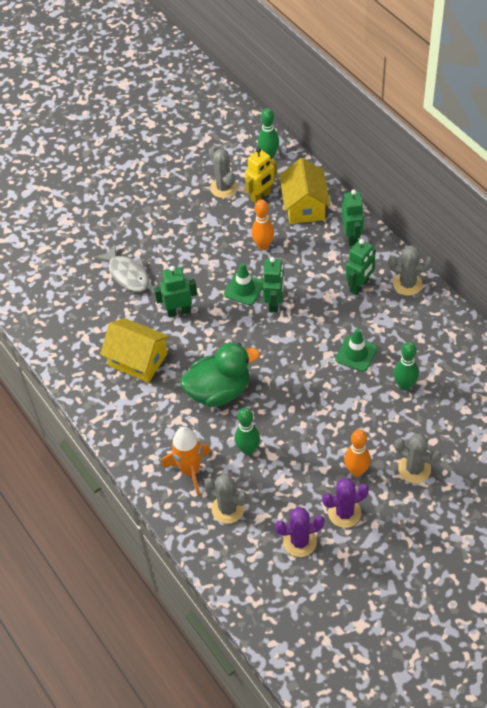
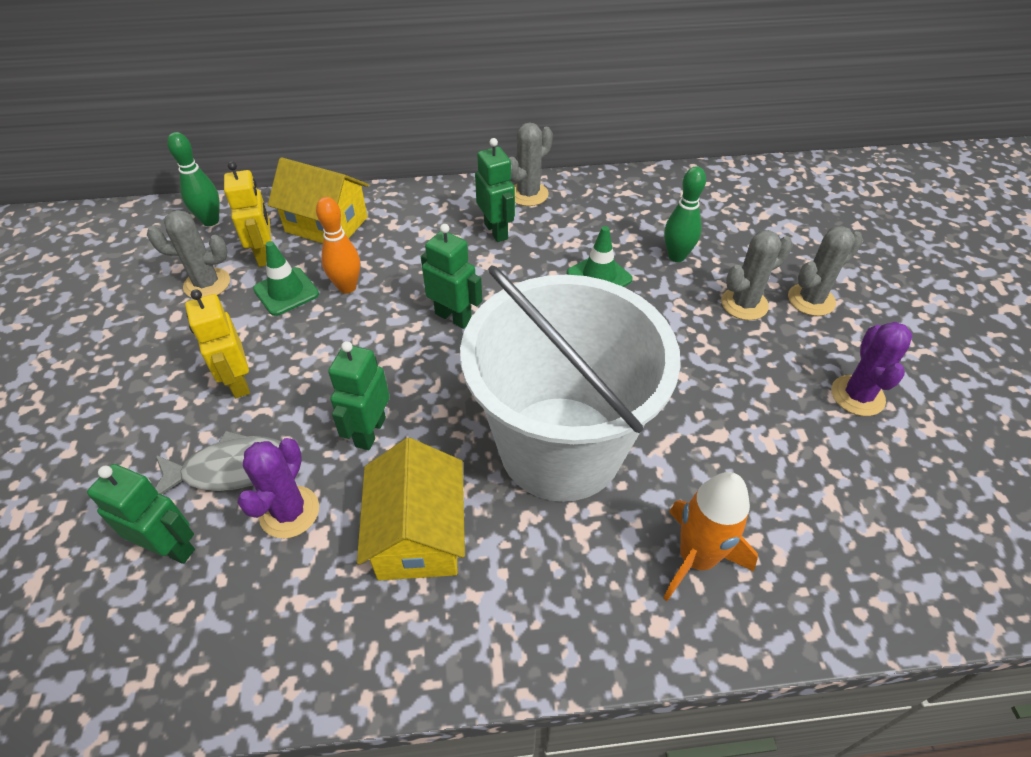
camera: 65 degrees left, 5 degrees down
(138, 360) = (418, 534): yellow house -> yellow house turned 60 degrees counterclockwise
(173, 244) = (238, 382): none -> yellow robot
(219, 391) = (560, 447): green duck -> white bucket
(228, 509) = (798, 537): grey cactus -> grey cactus (744, 304)
(244, 289) = (400, 338): green traffic cone -> green traffic cone (286, 292)
(248, 449) = (694, 459): green bowling pin -> none
(300, 542) = (894, 469): purple cactus -> purple cactus (289, 512)
(352, 237) = (417, 207): green robot -> green robot (171, 547)
(356, 471) = (790, 354): orange bowling pin -> none

